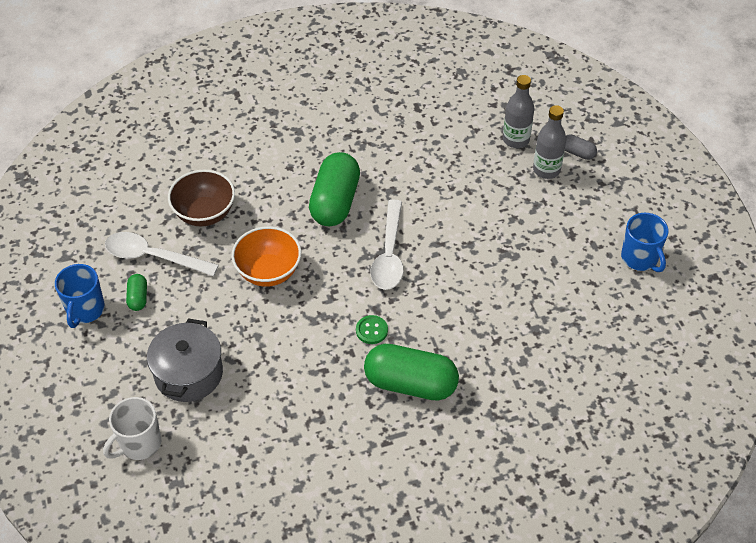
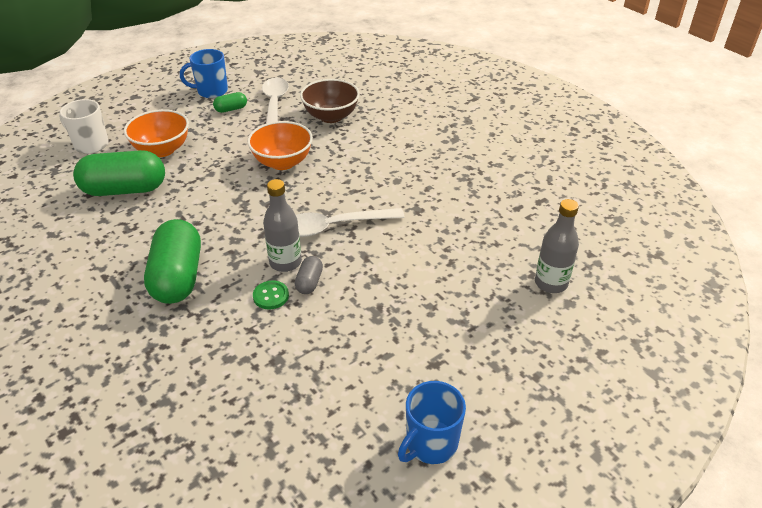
camera: 70 degrees right, 10 degrees down
(189, 373) = (162, 150): grey pot -> orange bowl
(335, 202) = (382, 179): green capsule -> green capsule (125, 189)
(371, 330) = (236, 237): green button -> green button (271, 296)
(546, 170) = (522, 319): grey bottle -> grey bottle (285, 262)
(577, 153) = (570, 342): grey capsule -> grey capsule (309, 282)

